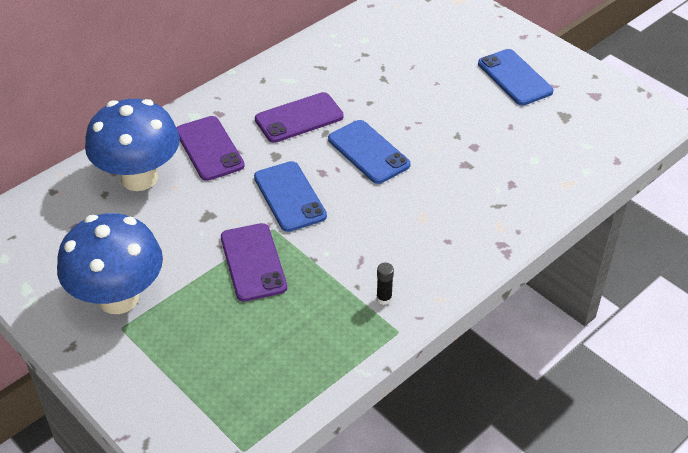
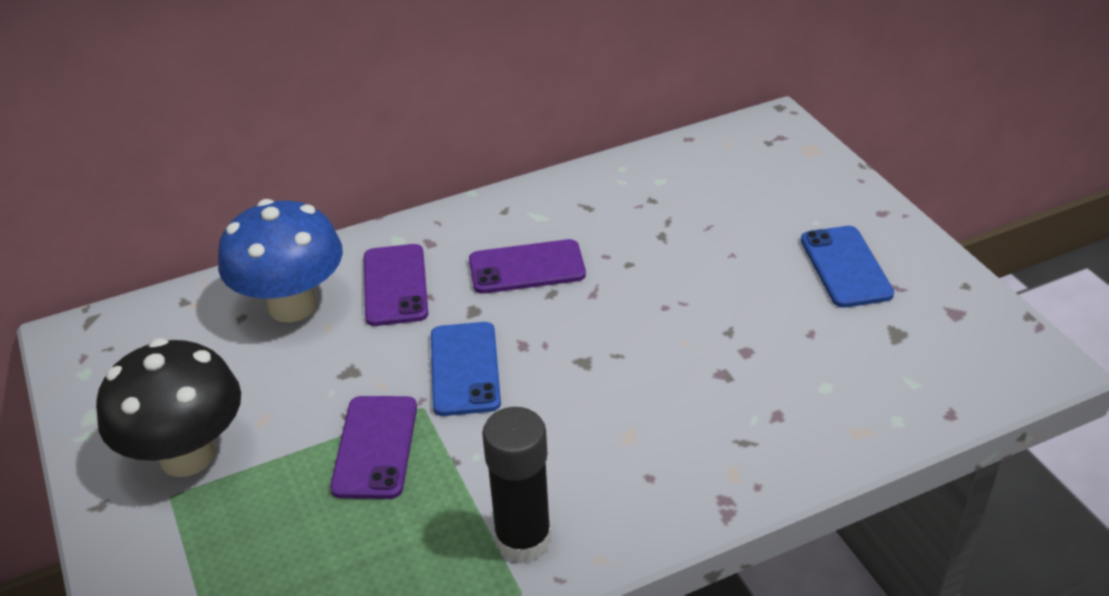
camera: 20 degrees right, 5 degrees down
(118, 298) = (187, 456): blue mushroom -> black mushroom
(368, 152) = (596, 330): blue phone -> none
(384, 298) = (523, 539): black glue stick -> black glue stick, size x2.46

